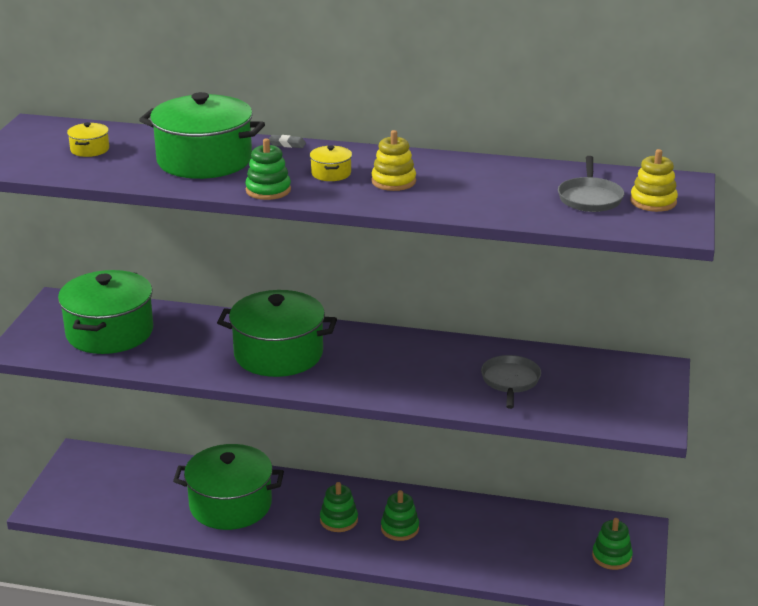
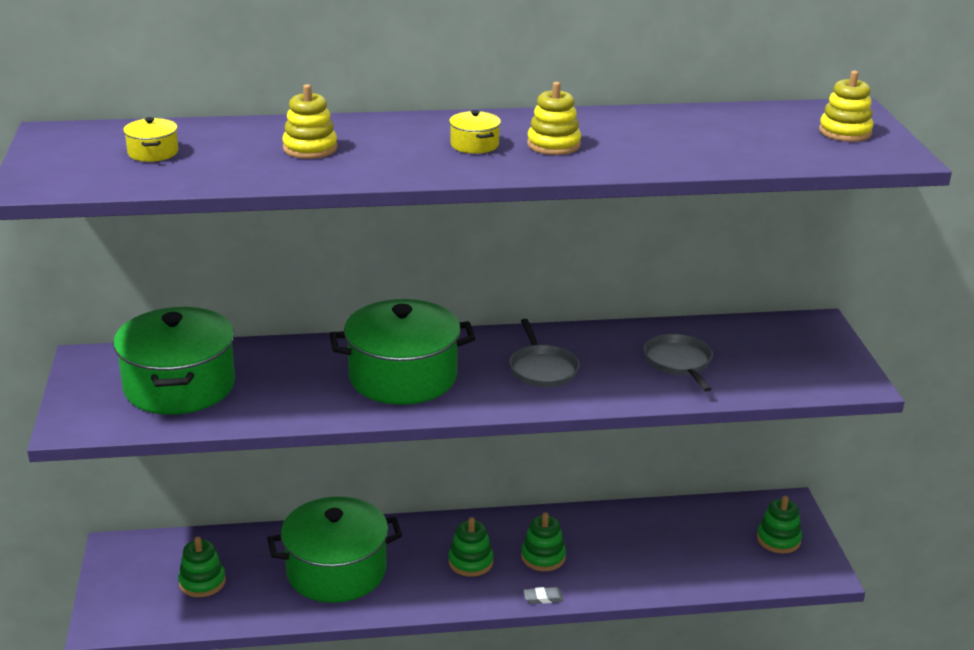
camera: 20 degrees left, 0 degrees up
(204, 160) = (310, 148): green pot -> yellow stacking toy
(268, 190) = (418, 172): green stacking toy -> green stacking toy (202, 582)
(287, 144) = (393, 119): grey eraser -> grey eraser (543, 598)
(590, 198) = (778, 136): grey pan -> grey pan (542, 369)

